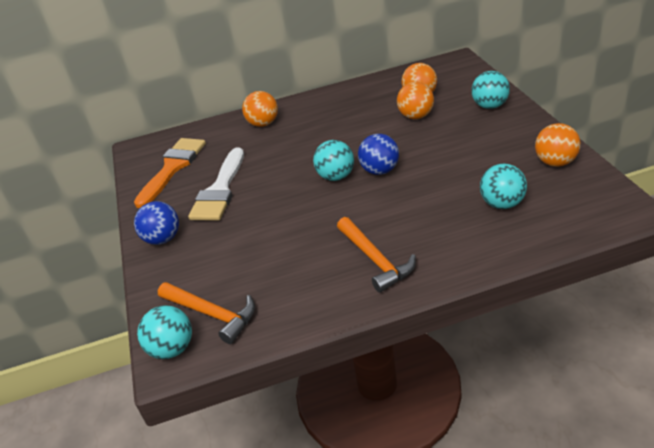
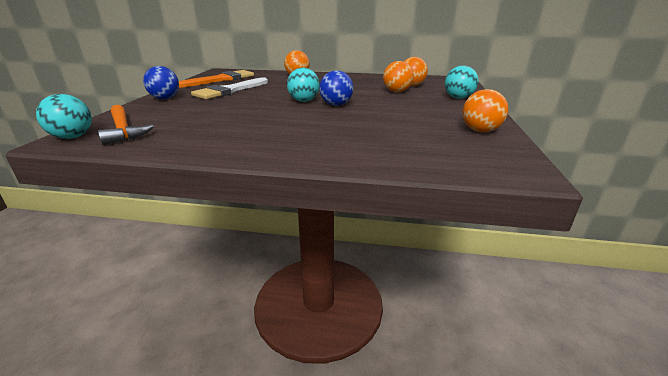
camera: 20 degrees right, 10 degrees down
(375, 260) = (264, 138): orange hammer -> none
(502, 204) = (404, 138): turquoise ball -> none

